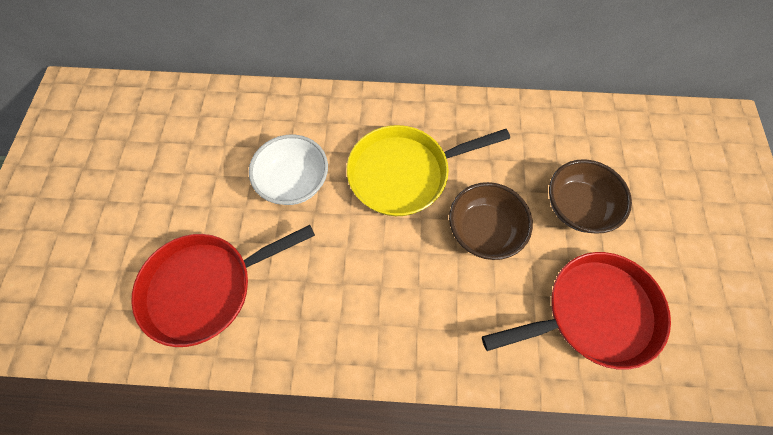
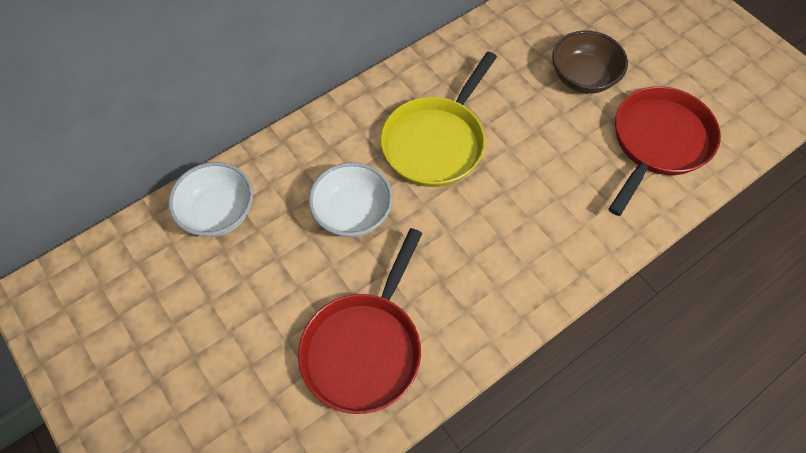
camera: 40 degrees left, 5 degrees down
(212, 115) = (218, 212): none -> white bowl
(484, 230) = (535, 141): brown bowl -> none

